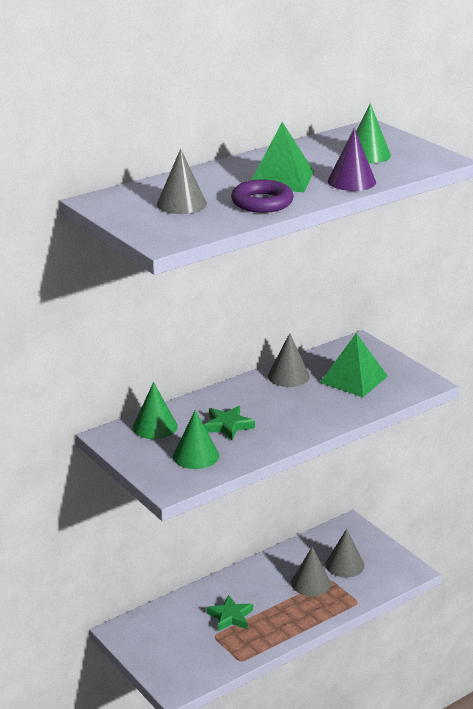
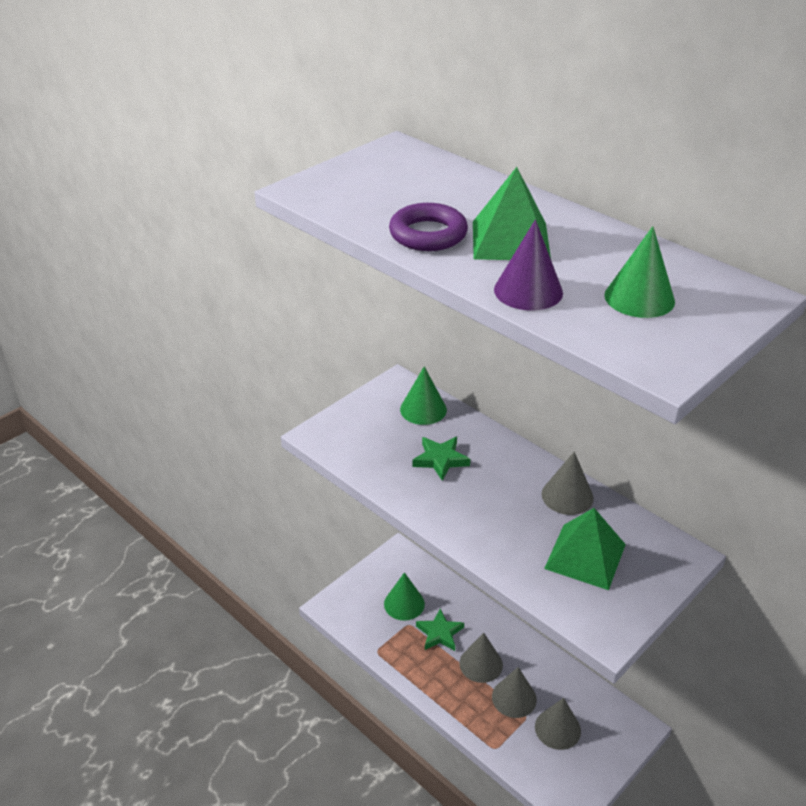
camera: 80 degrees right, 10 degrees up
(181, 204) = (405, 189): grey cone -> grey cone (481, 664)
(196, 456) = (376, 444): green cone -> green cone (404, 604)

